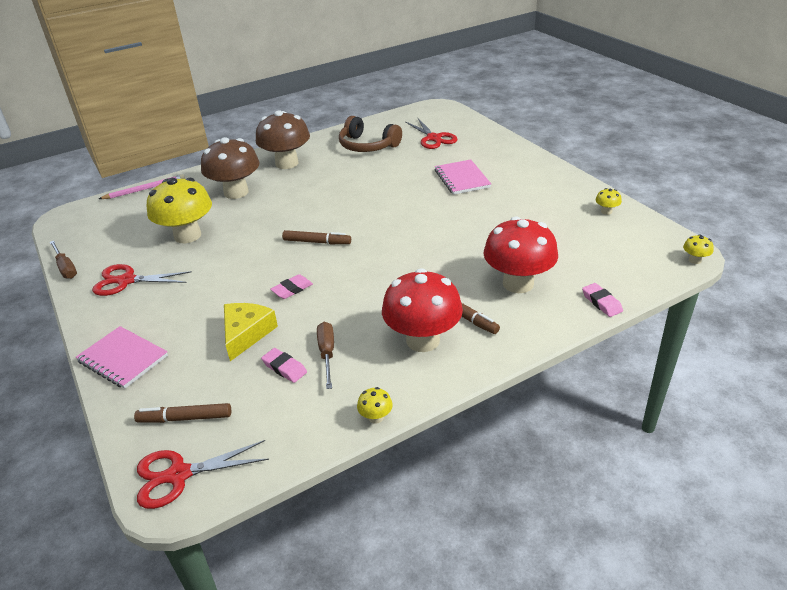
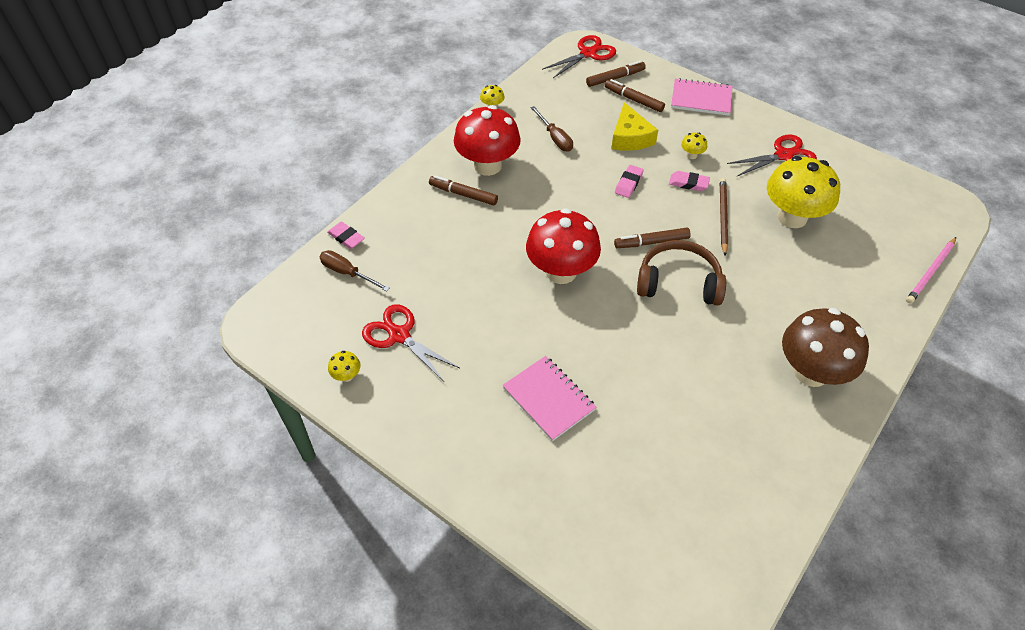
camera: 155 degrees right, 15 degrees up
(66, 268) = (856, 154): brown screwdriver -> brown screwdriver (347, 273)
(196, 379) = (633, 100): none -> brown marker
(236, 192) = (815, 295): brown mushroom -> none
(240, 247) = (722, 216): none -> brown pencil
(284, 368) = (578, 121): pink eraser -> pink eraser (688, 183)
(367, 145) = (733, 452): brown headphones -> brown headphones (678, 283)
(433, 138) = (643, 505): red scissors -> red scissors (399, 335)
(518, 283) = (426, 240): red mushroom -> red mushroom (561, 271)
(695, 260) = (252, 315): yellow mushroom -> yellow mushroom (691, 155)

